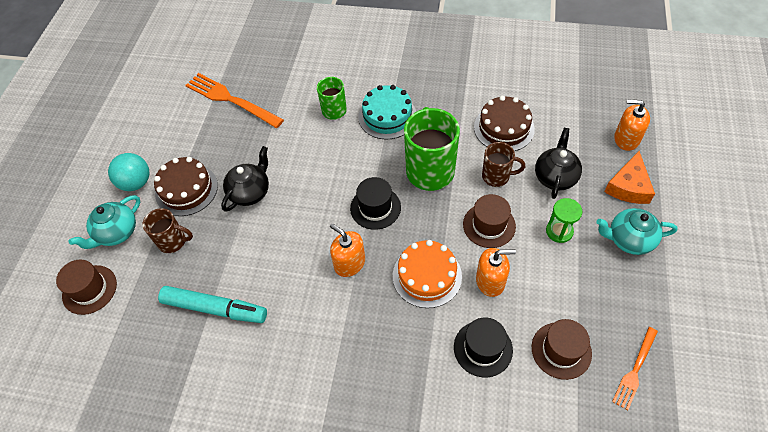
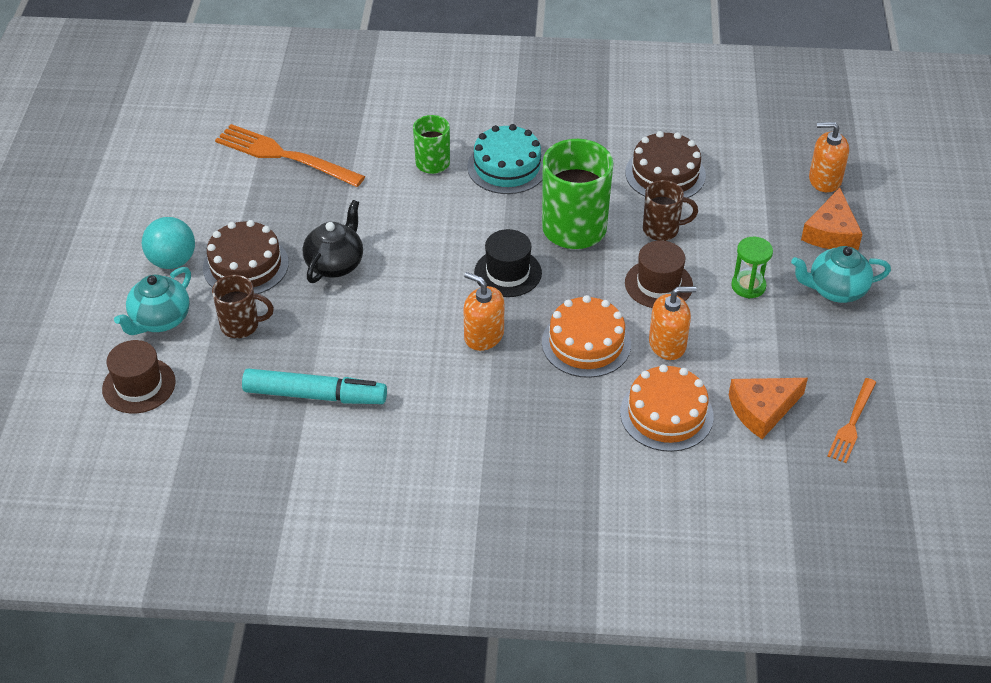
camera: 10 degrees left, 10 degrees down
(483, 348) = (666, 414): black hat -> orange cake
(555, 177) = (737, 226): black teapot -> none
(561, 350) = (762, 410): brown hat -> orange cheese

